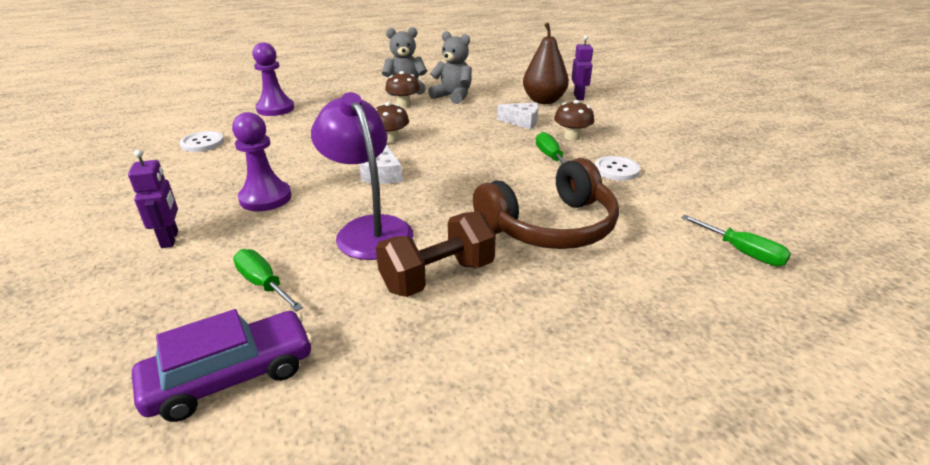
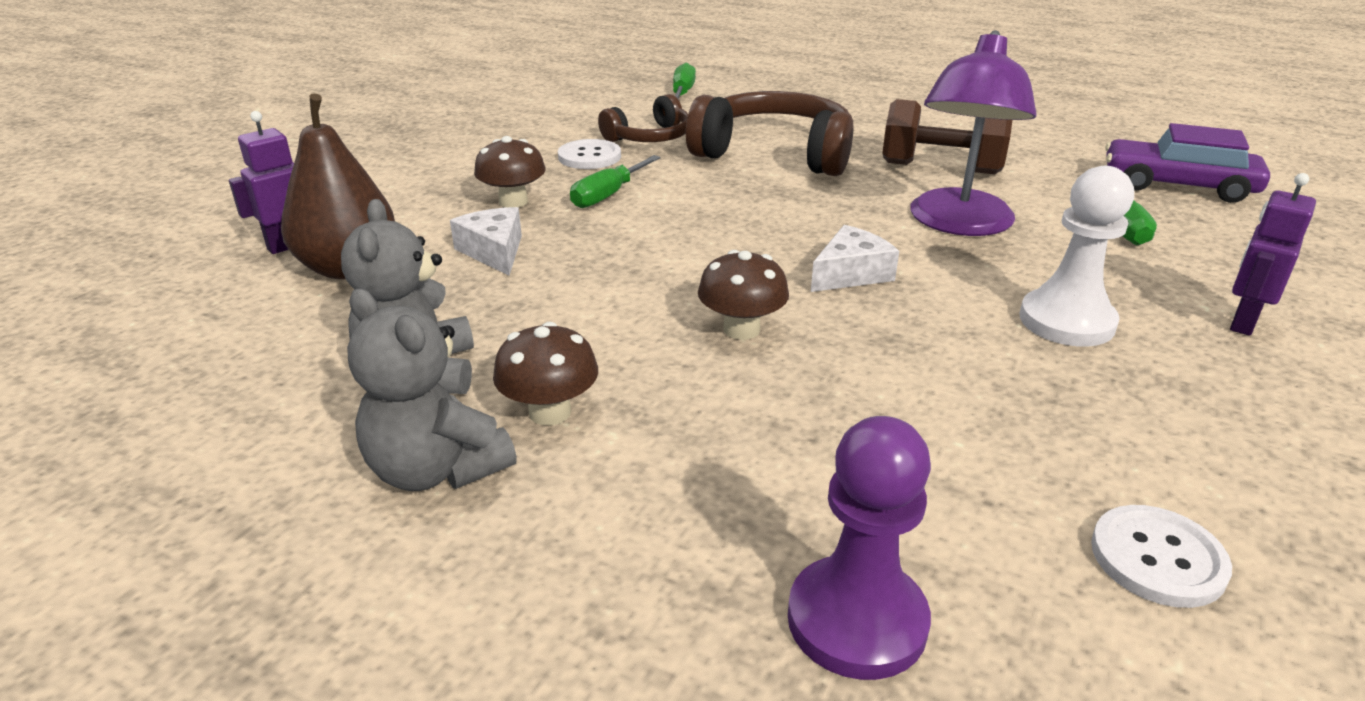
camera: 130 degrees left, 0 degrees up
(265, 198) = (1066, 321): purple pawn -> white pawn
(633, 198) = (649, 137): none -> brown headphones

